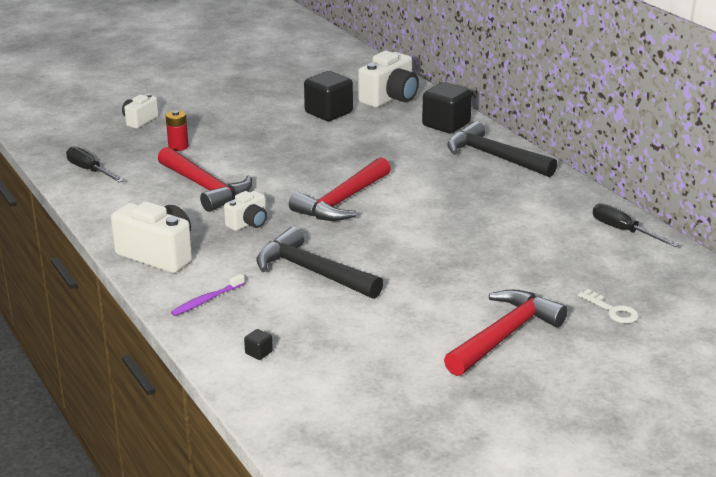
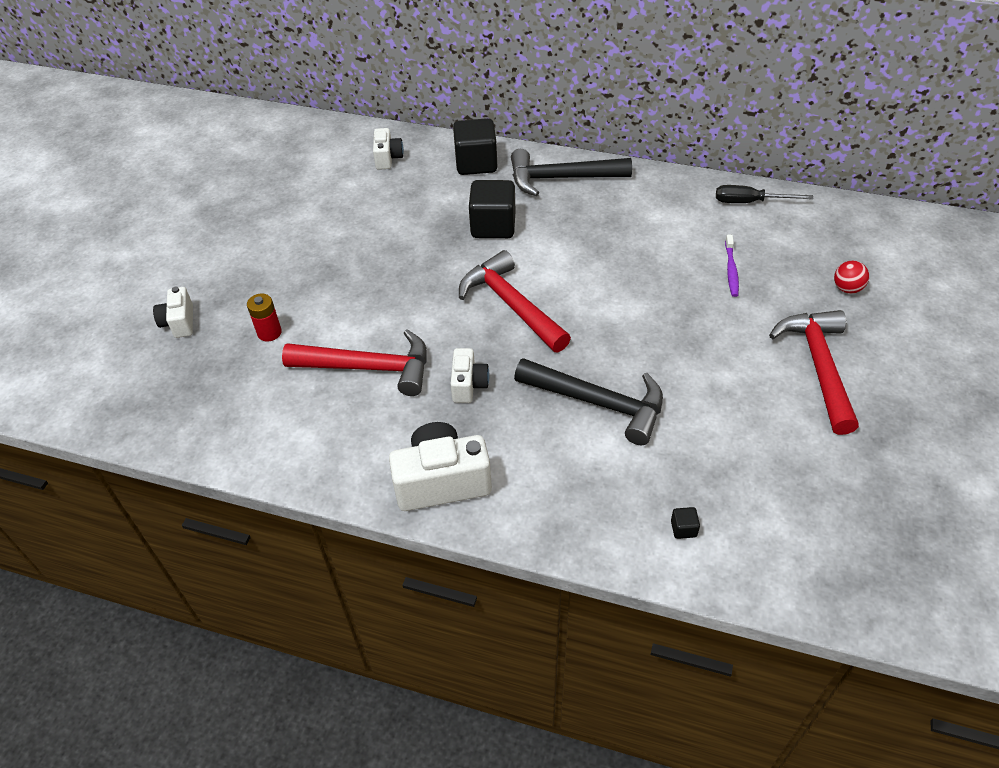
camera: 40 degrees left, 20 degrees up
(89, 170) = (219, 422): black screwdriver -> none
(207, 300) = (560, 503): purple toothbrush -> purple toothbrush (731, 270)
(312, 271) = (598, 403): black hammer -> black hammer turned 150 degrees counterclockwise
(328, 113) = (356, 205): black cube -> black cube (493, 226)
(342, 201) = (511, 305): red hammer -> red hammer turned 150 degrees clockwise
(390, 98) = (388, 158): white camera -> white camera, size x0.57
(612, 310) = (847, 288): white key -> red ball

